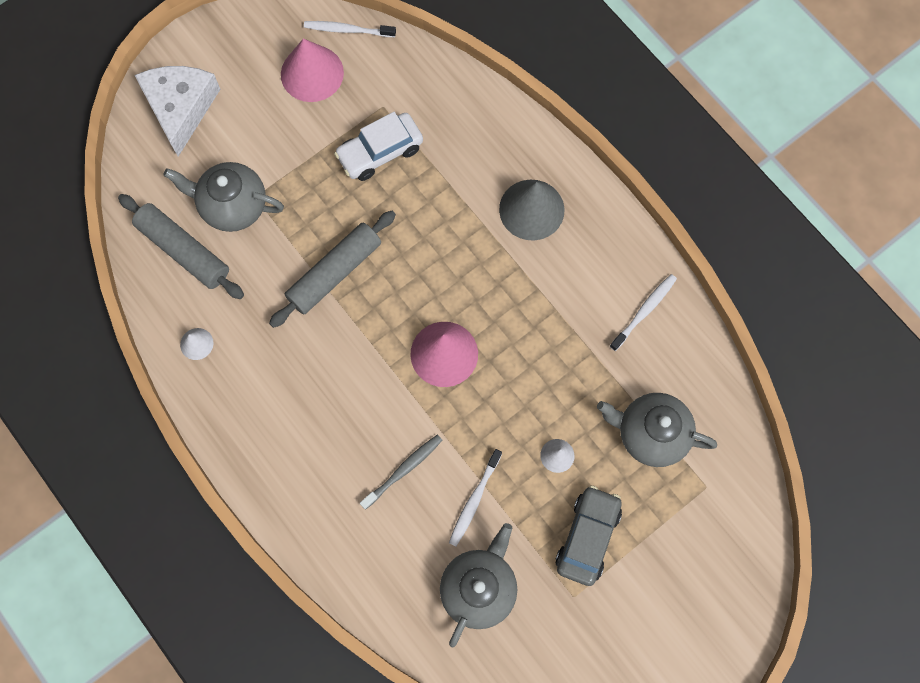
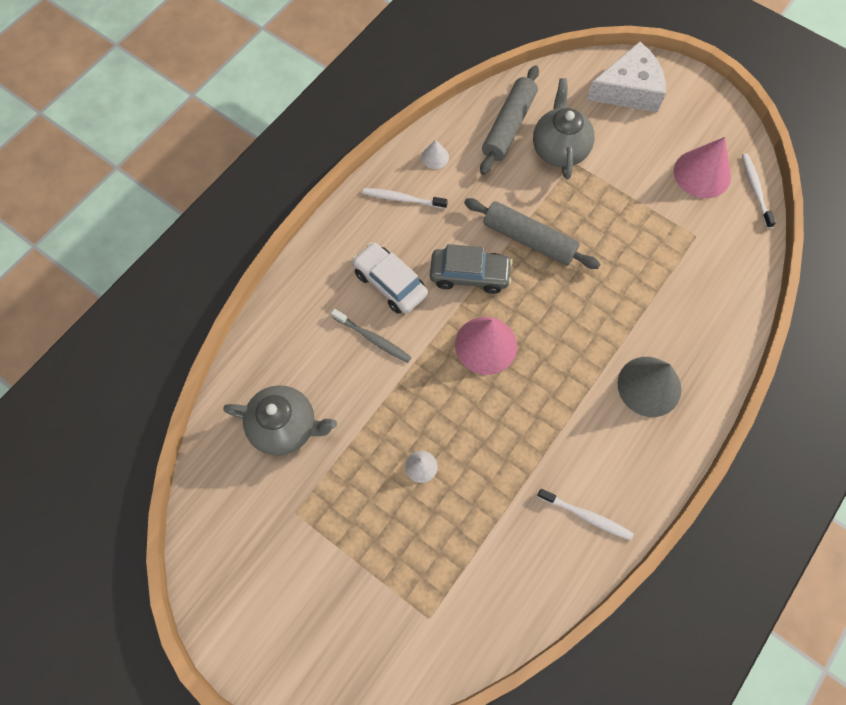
camera: 75 degrees right, 5 degrees down
(380, 152) = (652, 245): white car -> white car (390, 283)
(474, 500) = (361, 403): white toothbrush -> white toothbrush (402, 199)
(587, 537) = (352, 512): grey car -> grey car (469, 275)
(650, 434) = (466, 550): grey teapot -> none

